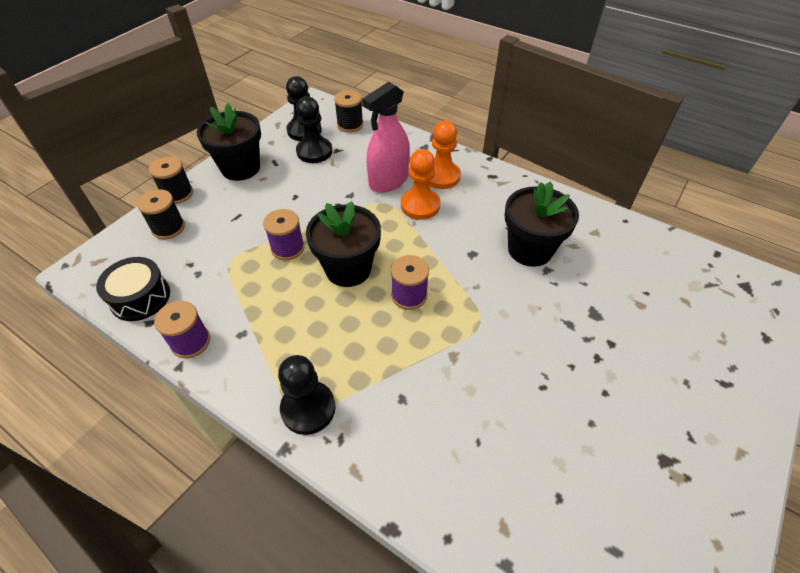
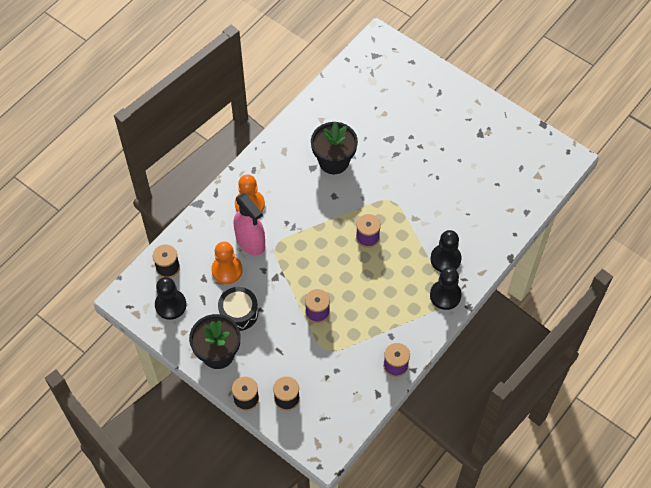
camera: 85 degrees left, 10 degrees up
(140, 297) = (355, 404): black drum -> black drum (239, 313)
(314, 151) = (203, 296): black pawn -> black pawn (445, 259)
(348, 269) = (341, 273): black flower pot -> none
(420, 205) = (281, 222): orange pawn -> orange pawn (227, 270)

